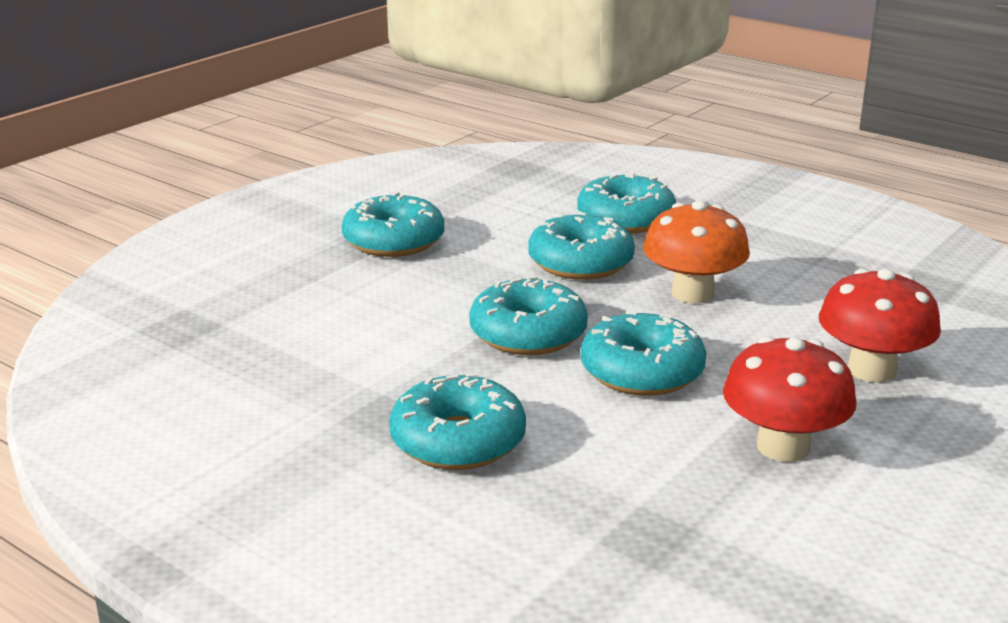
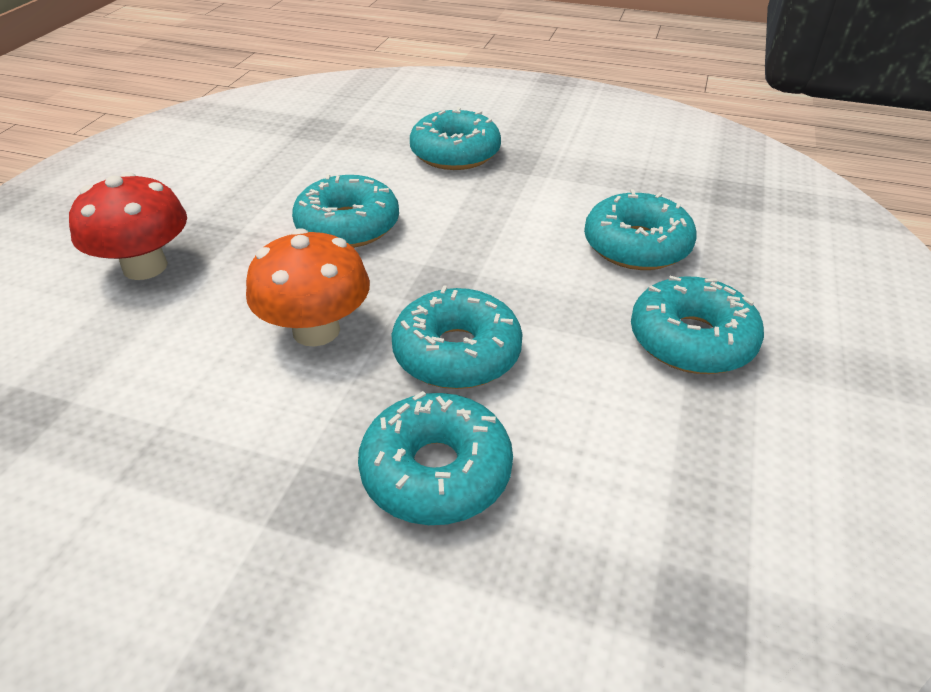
camera: 160 degrees right, 15 degrees up
(528, 334) = (459, 243): turquoise donut -> turquoise donut (636, 246)
(783, 447) = (235, 188): red mushroom -> none

